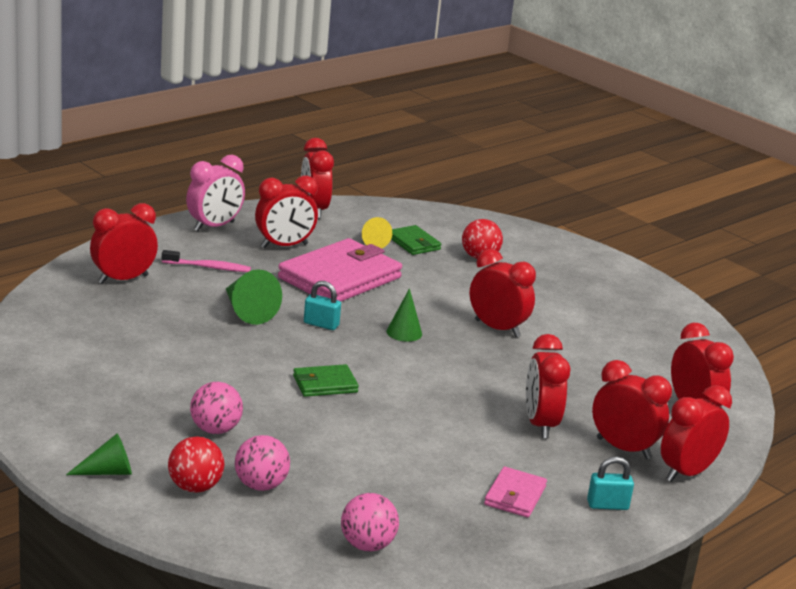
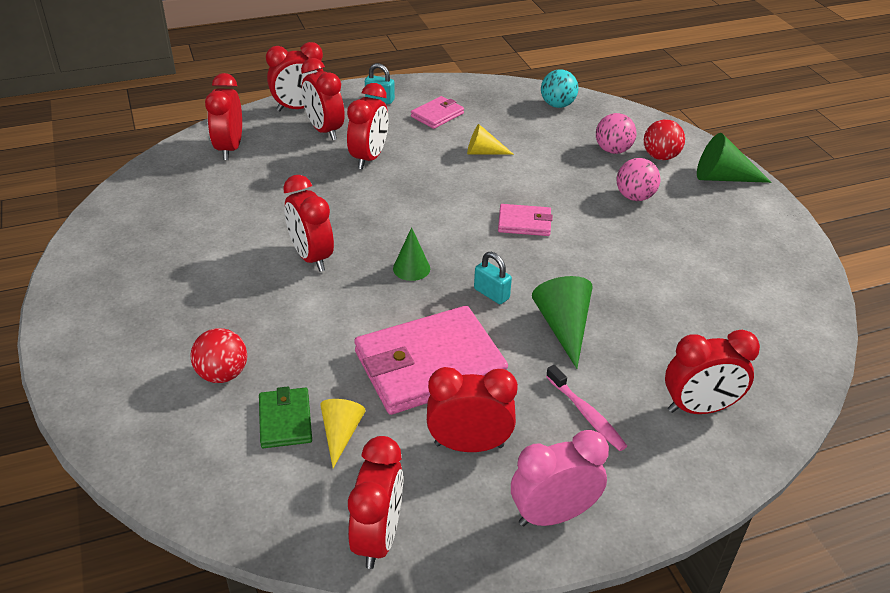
camera: 155 degrees left, 15 degrees up
(108, 472) = (722, 178): green cone -> green cone, size x1.52
(208, 267) = (586, 414): pink toothbrush -> pink toothbrush turned 150 degrees counterclockwise
(325, 384) = (524, 223): green wallet -> pink wallet
(367, 545) = (557, 105): pink ball -> turquoise ball
(419, 454) = (483, 152): none -> yellow cone

